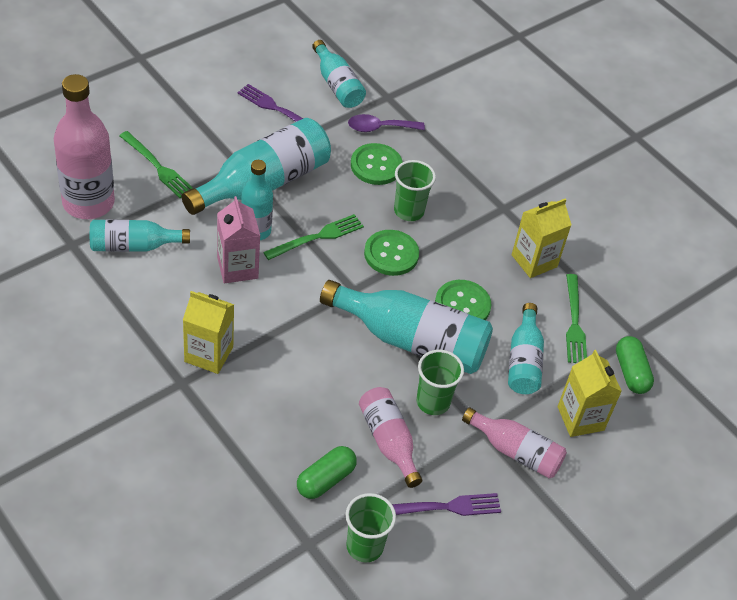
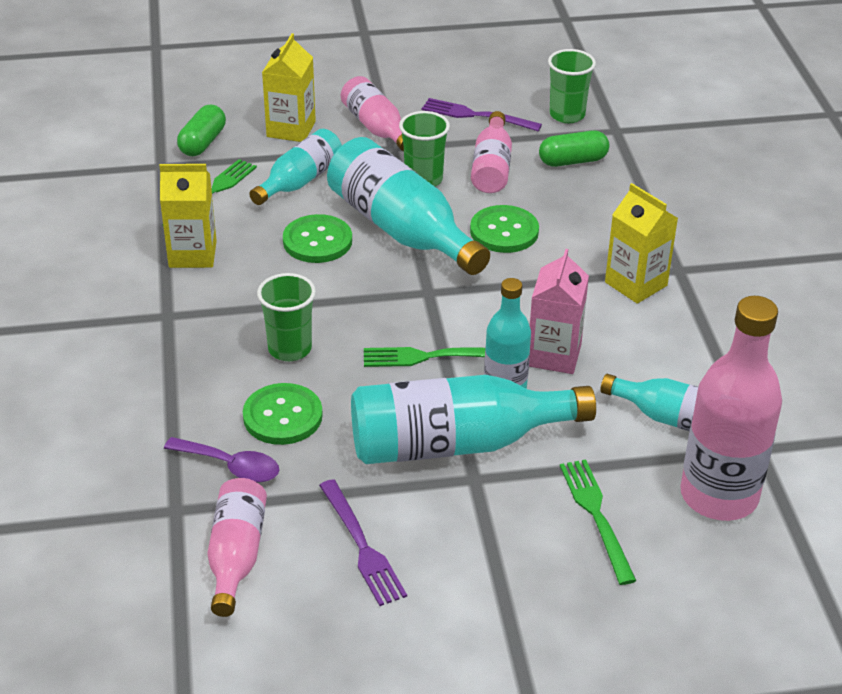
camera: 145 degrees left, 10 degrees down
(337, 85) = (236, 555): turquoise bottle -> pink bottle
(391, 254) = (354, 311): green button -> green button (504, 231)

